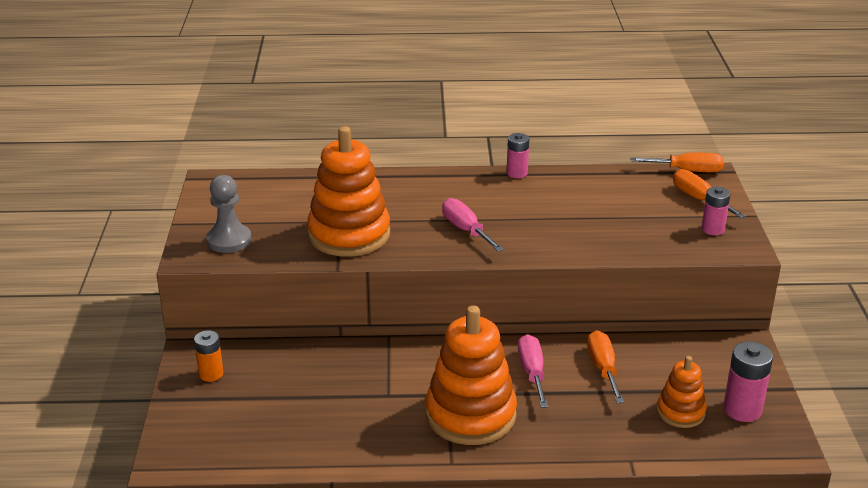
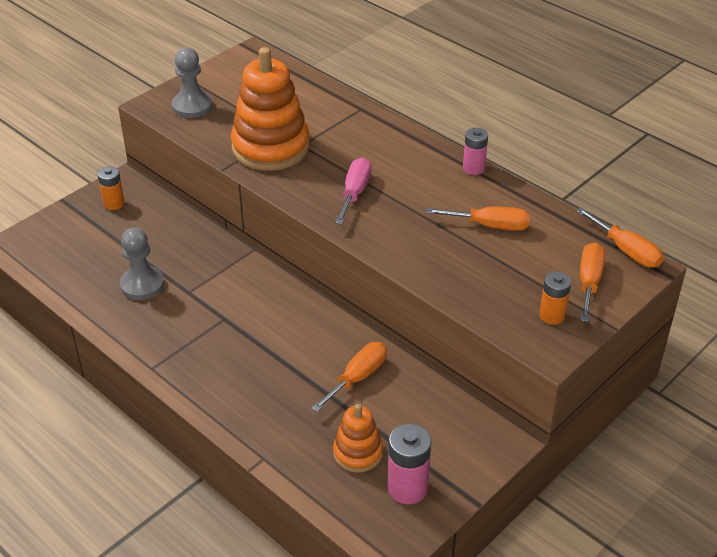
camera: 45 degrees right, 10 degrees up
(342, 414) = (142, 285): none -> grey pawn
(470, 415) = (215, 344): orange stacking toy -> none
(532, 372) = (303, 344): pink screwdriver -> none
(588, 201) = (490, 226): none -> orange screwdriver
(713, 229) = (552, 315): pink battery -> orange battery

